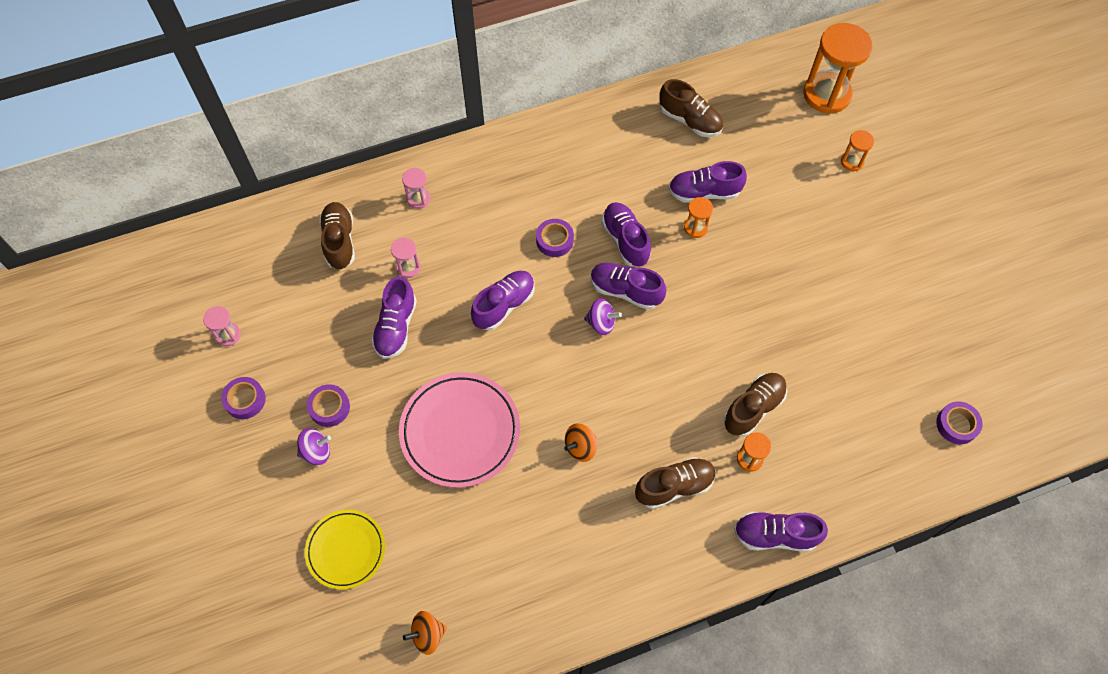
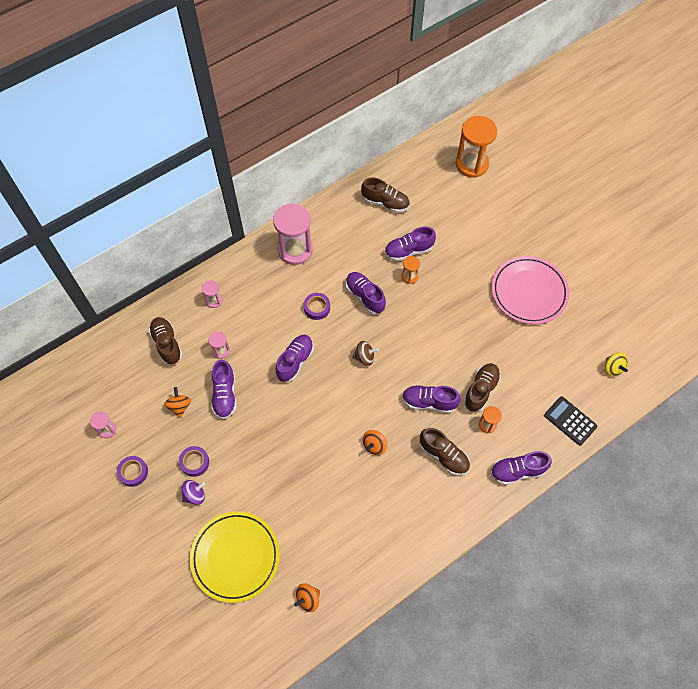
camera: 15 degrees left, 0 degrees up
(331, 328) = (179, 406): none -> orange spinning top
(346, 550) = (235, 557): yellow plate -> yellow plate, size x1.59
(460, 431) = (290, 456): pink plate -> pink plate (529, 292)
(547, 156) = (295, 250): none -> pink hourglass
(601, 323) = (364, 357): purple spinning top -> brown spinning top
(625, 291) = (375, 331): purple shoe -> purple shoe (429, 402)
(674, 486) = (443, 456): brown shoe -> brown shoe turned 75 degrees clockwise
(852, 161) = (500, 207): orange hourglass -> none
(872, 484) = (570, 421): none -> black calculator
(957, 425) = (613, 368): purple tape -> yellow spinning top

